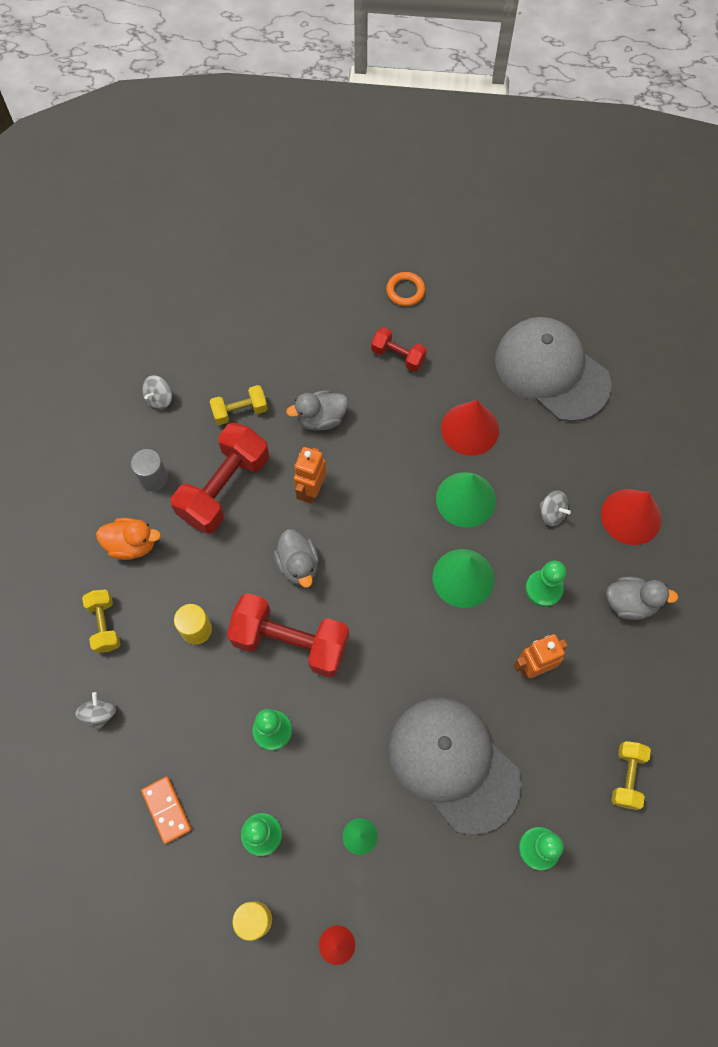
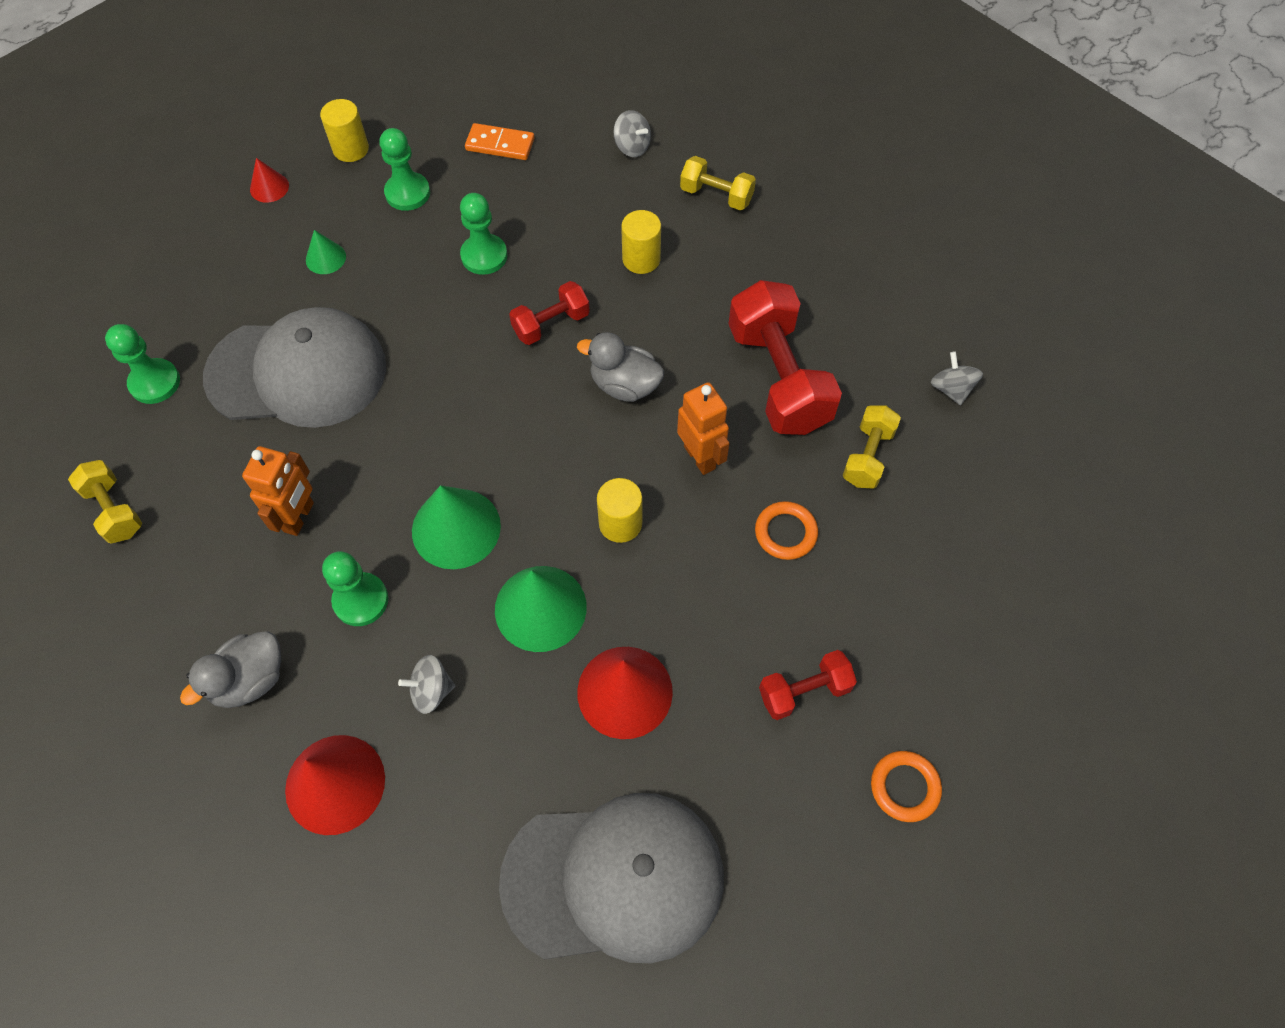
camera: 130 degrees right, 5 degrees down
(132, 544) = (783, 262): orange duck -> none
(153, 478) = (848, 323): grey cylinder -> none
(290, 642) = (551, 324): red dumbbell -> red dumbbell, size x0.53
(321, 419) = (785, 533): grey duck -> orange ring
(386, 499) = (620, 523): none -> yellow cylinder

